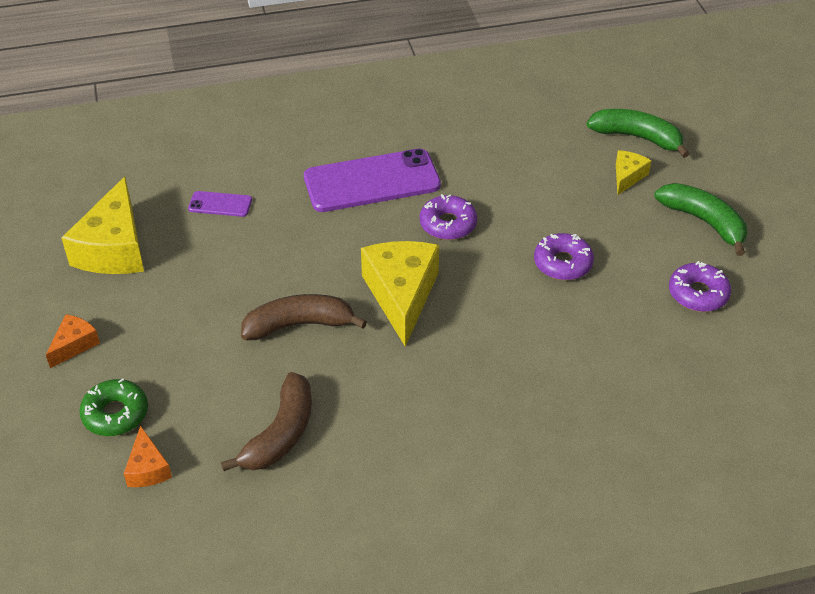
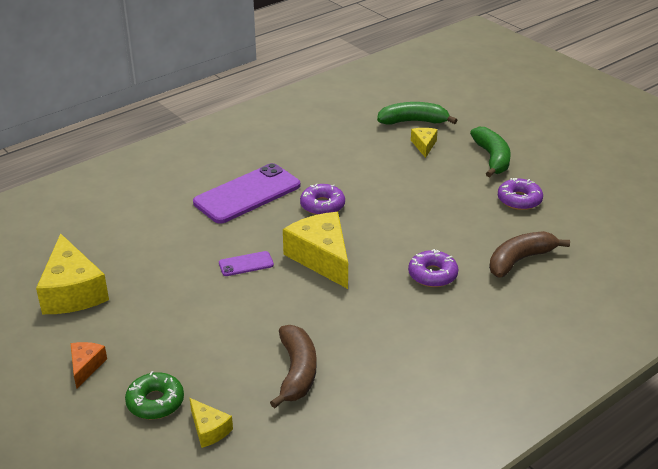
camera: 25 degrees left, 10 degrees down
(148, 468) = (209, 430): orange cheese -> yellow cheese
(220, 204) = (140, 239): purple phone -> purple phone (246, 264)
(299, 325) = (259, 298): brown banana -> brown banana (519, 260)
(562, 263) = (419, 207): purple donut -> purple donut (432, 275)
(704, 222) = (492, 158): green banana -> green banana turned 60 degrees clockwise

